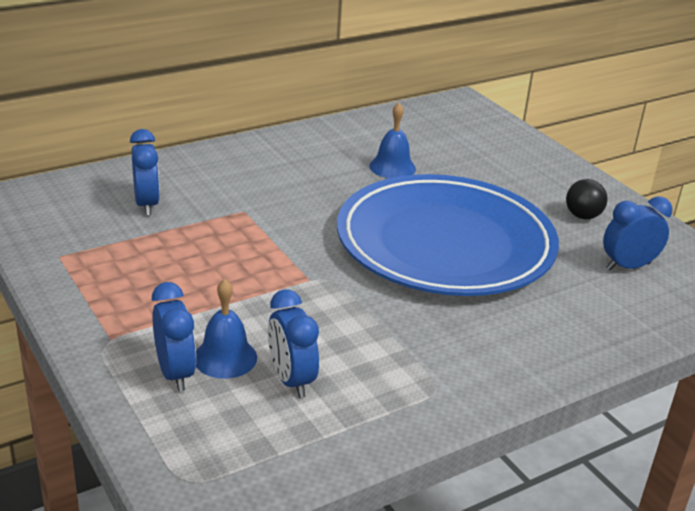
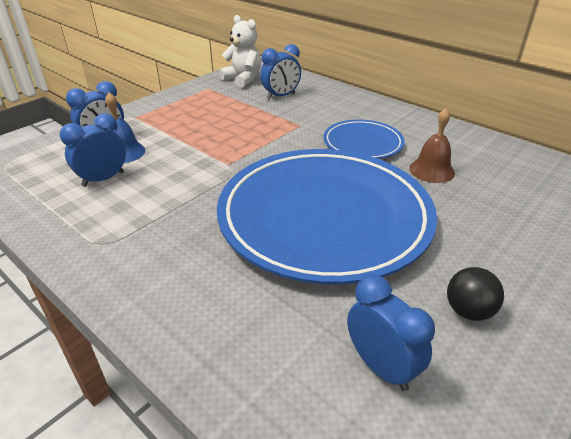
camera: 75 degrees right, 5 degrees up
(56, 221) = (243, 79): none -> white teddy bear
(317, 185) = (362, 143): none -> blue plate
(392, 167) = (431, 170): blue bell -> brown bell

